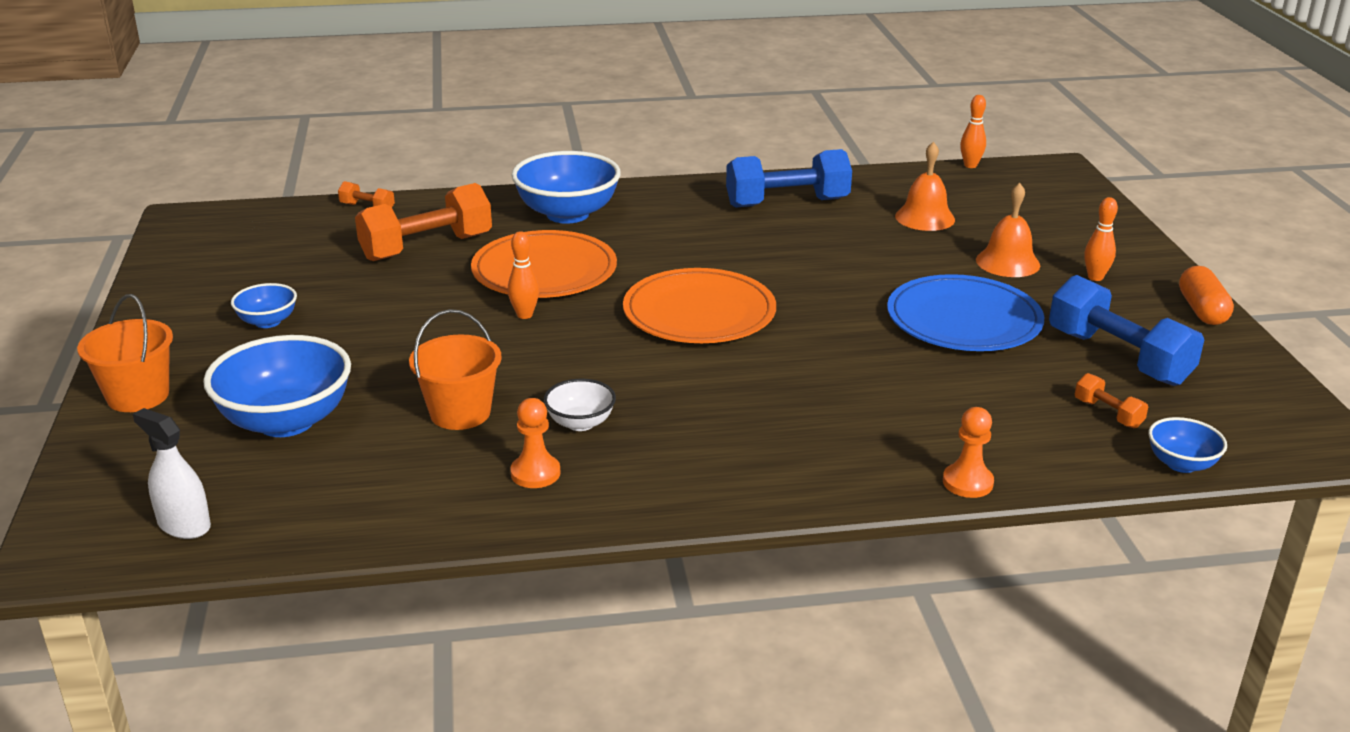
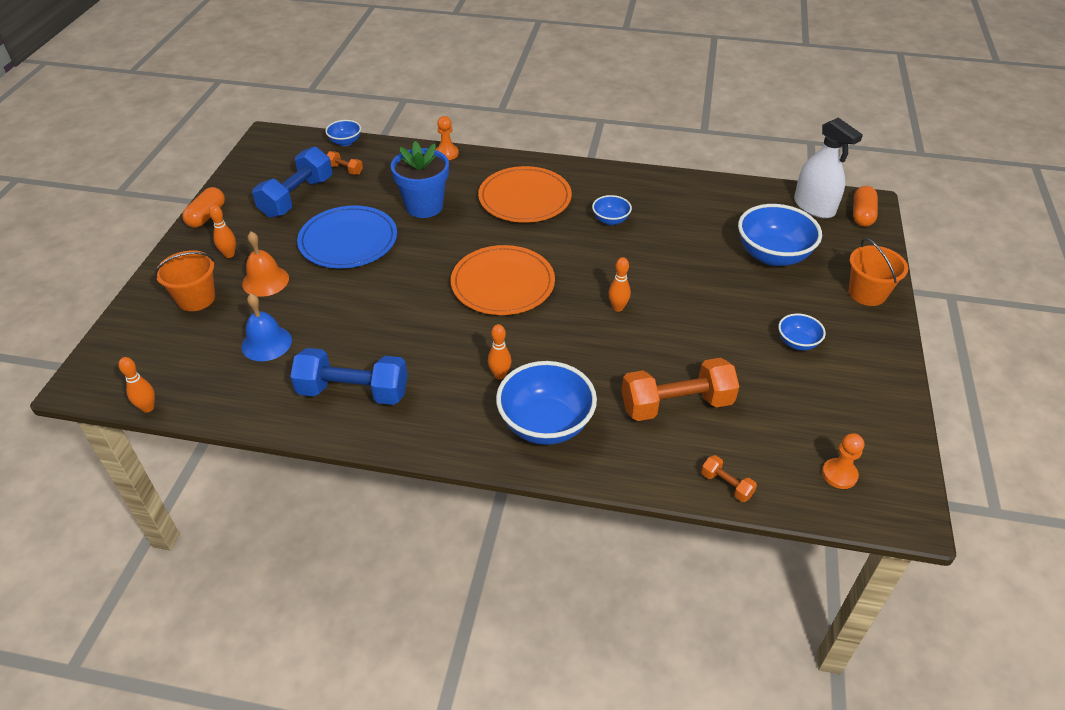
camera: 160 degrees left, 15 degrees up
(85, 528) = (862, 215): none -> orange capsule
(184, 525) = (814, 207): white spray bottle -> white spray bottle, size x1.54
(460, 413) = (674, 240): orange bucket -> orange bucket (196, 298)
(535, 473) = (642, 198): orange pawn -> orange pawn (839, 474)
(544, 270) = (590, 351): orange plate -> orange plate (525, 198)
(580, 423) = (610, 220): white bowl -> blue bowl
(640, 237) = (500, 375): none -> orange bowling pin
(906, 383) = (424, 206): none -> blue flower pot
(925, 217) = (266, 343): orange bell -> blue bell
(1108, 413) = (345, 170): orange dumbbell -> orange dumbbell turned 45 degrees counterclockwise
(1118, 357) = (297, 197): blue dumbbell -> blue dumbbell turned 45 degrees clockwise

